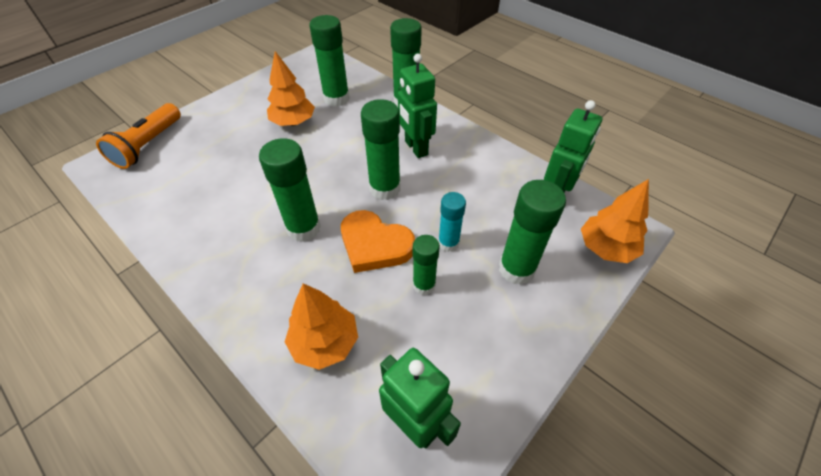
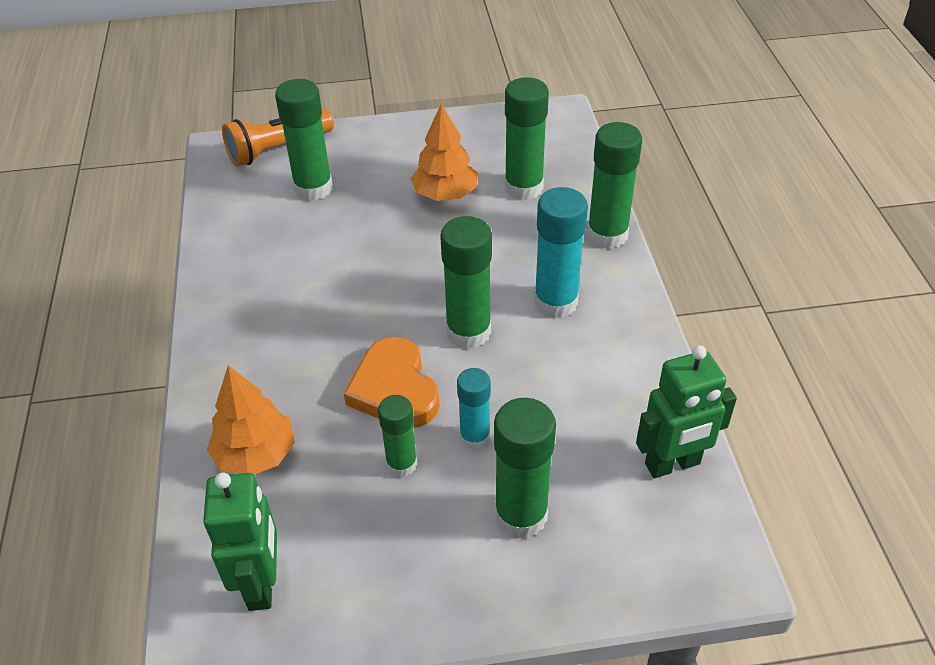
camera: 40 degrees right, 5 degrees down
(303, 228) = (342, 327): green glue stick -> green glue stick (313, 188)
(415, 148) = (555, 302): green robot -> turquoise glue stick
(606, 248) = (662, 567): orange tree -> none

